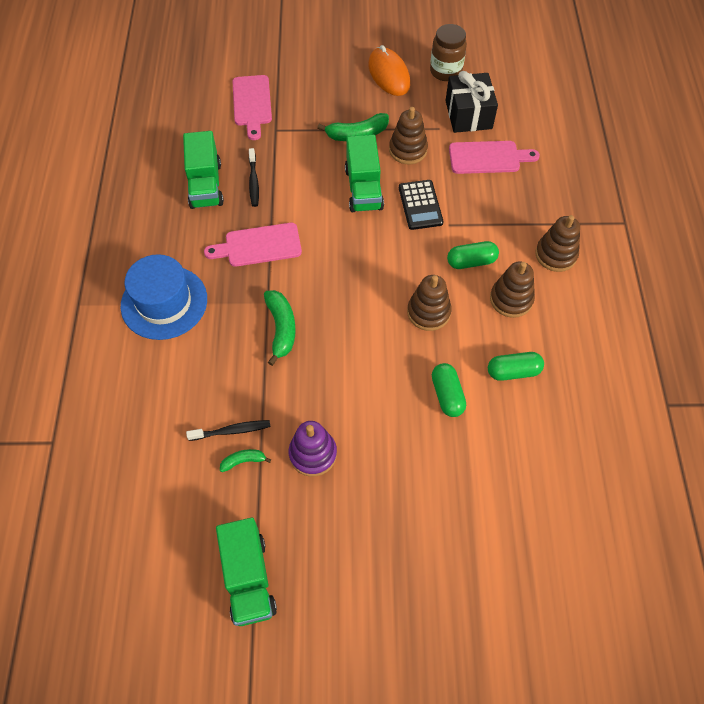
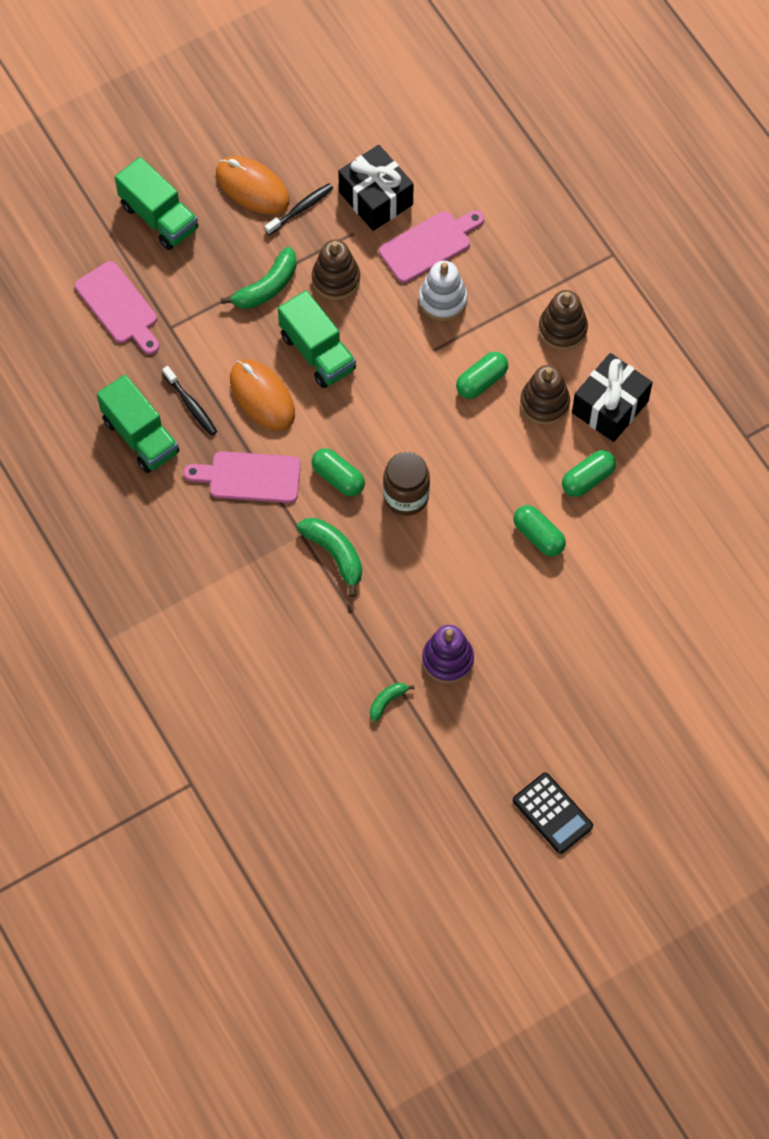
camera: 30 degrees left, 5 degrees up
(164, 302) = (195, 590): blue hat -> none
(232, 431) = (356, 680): black toothbrush -> black toothbrush (301, 209)
(248, 578) = (462, 797): green truck -> green truck (159, 217)
(258, 245) = (249, 477): pink cutting board -> pink cutting board turned 45 degrees clockwise
(305, 198) = (262, 396): none -> orange mouse
(321, 276) = (338, 478): none -> green capsule
(420, 205) = (390, 341): black calculator -> black calculator (552, 813)
(428, 312) = (471, 460): brown stacking toy -> none
(445, 71) = (315, 150): brown jar -> brown jar (406, 496)
(476, 196) = (442, 300): none -> white stacking toy
(562, 327) = (610, 407): none -> black gift

